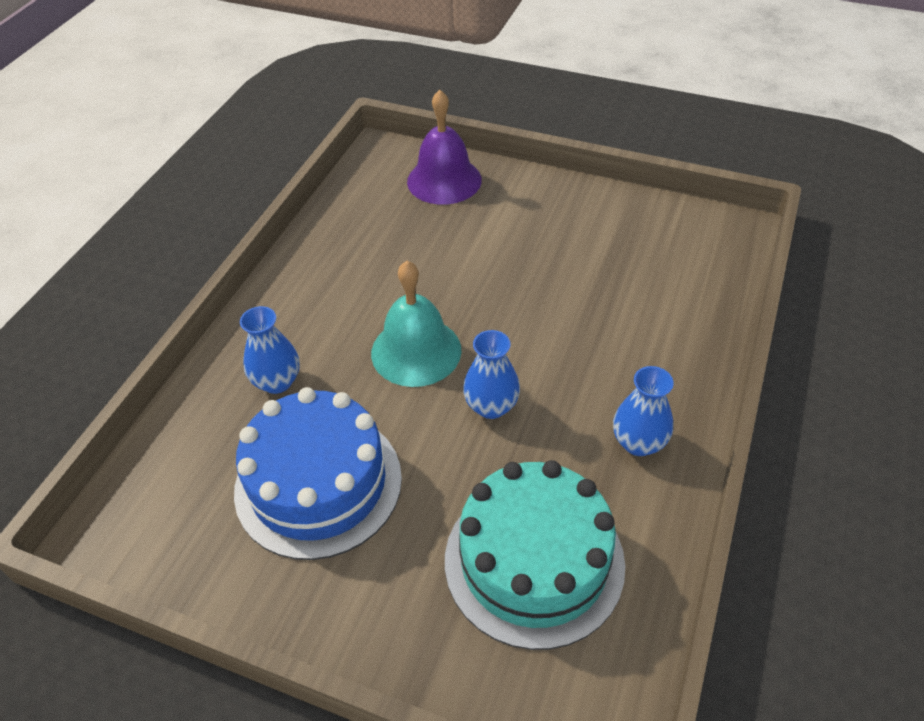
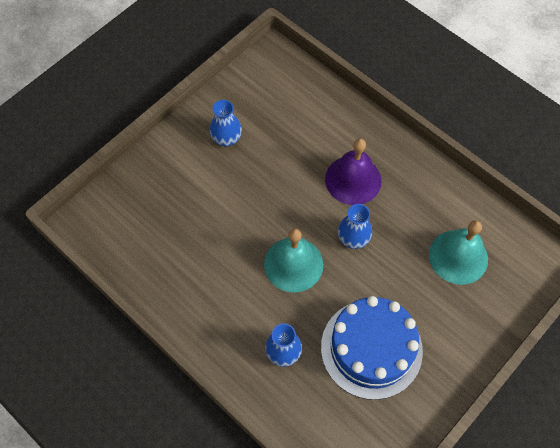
camera: 70 degrees left, 15 degrees up
(444, 180) = (139, 192): purple bell -> purple bell (353, 180)
(534, 561) = (458, 256): turquoise cake -> turquoise bell
(638, 443) = (406, 178): blue vase -> blue vase (226, 139)

